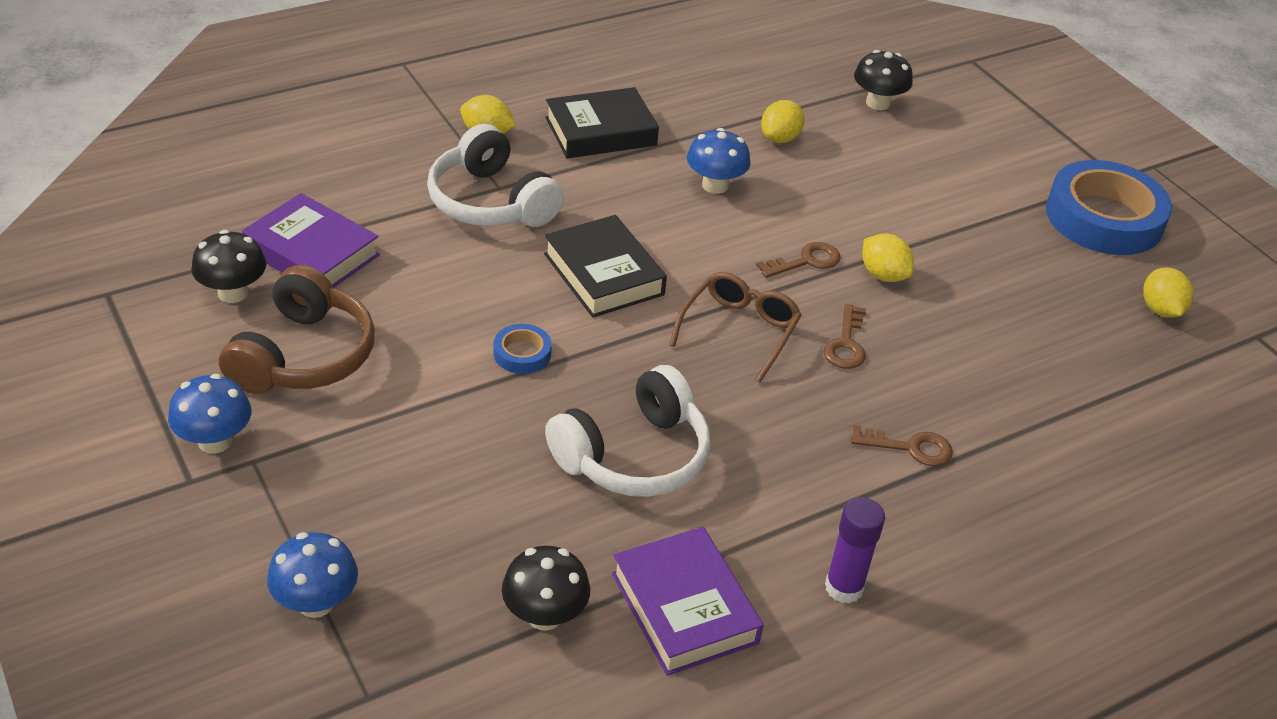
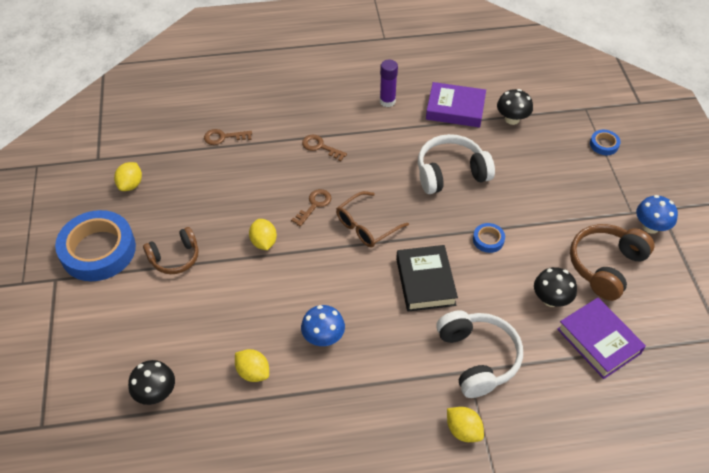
camera: 155 degrees left, 10 degrees up
(233, 293) = (646, 320): black mushroom -> black mushroom (551, 299)
(316, 602) = (604, 144): blue mushroom -> blue tape
(600, 131) = (378, 412): black book -> none
(684, 608) = (455, 109): purple book -> purple book turned 75 degrees counterclockwise
(780, 138) = (253, 372): yellow lemon -> yellow lemon turned 75 degrees clockwise
(806, 261) = (302, 262): brown key -> brown key (223, 137)
(991, 231) = (175, 257): none -> brown headphones

